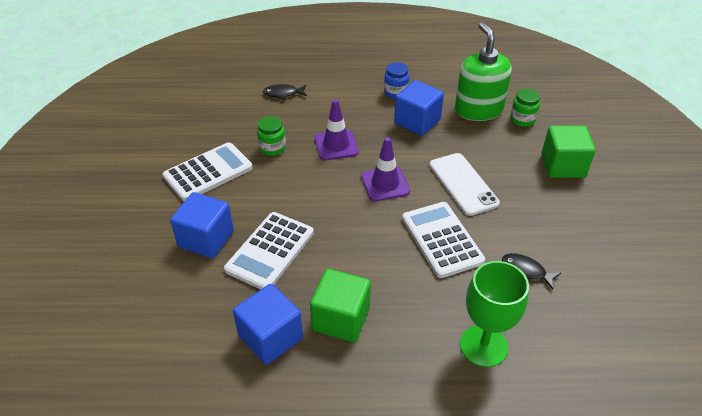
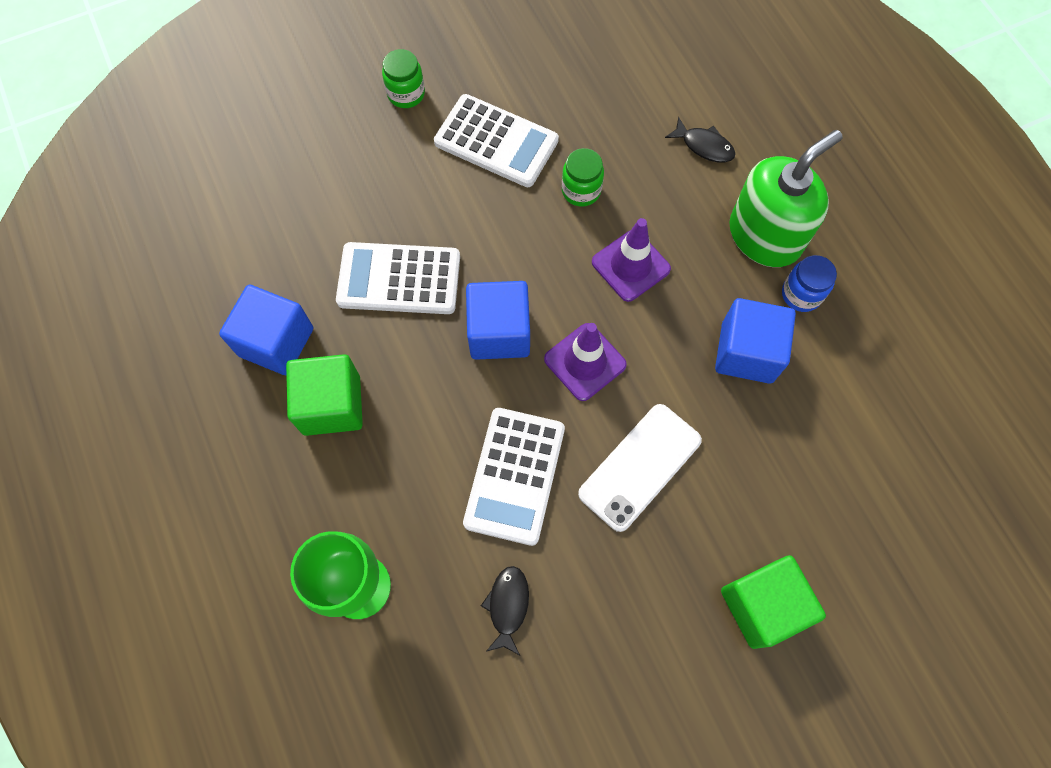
camera: 65 degrees right, 25 degrees up
(206, 239) = (386, 201): blue cube -> blue cube (499, 332)
(283, 94) = (704, 146): black fish -> black fish turned 150 degrees clockwise
(442, 239) = (514, 475): white calculator -> white calculator turned 150 degrees clockwise
(478, 109) = (832, 433): green soap dispenser -> green soap dispenser (765, 236)
(522, 119) = (846, 510): green jar -> green jar (406, 94)

